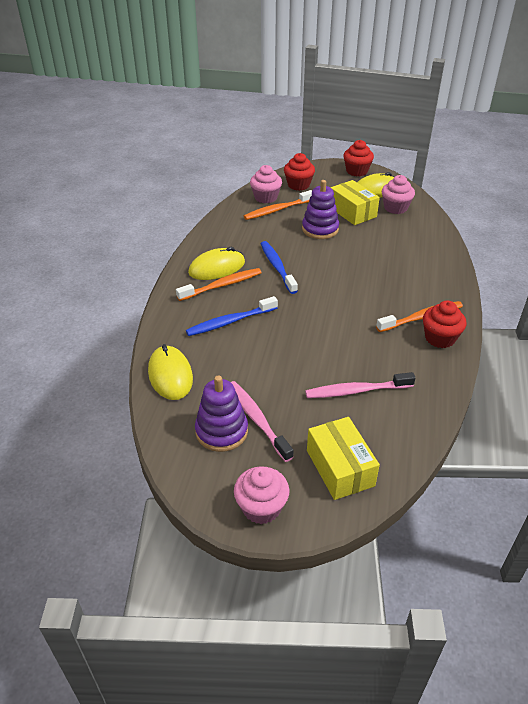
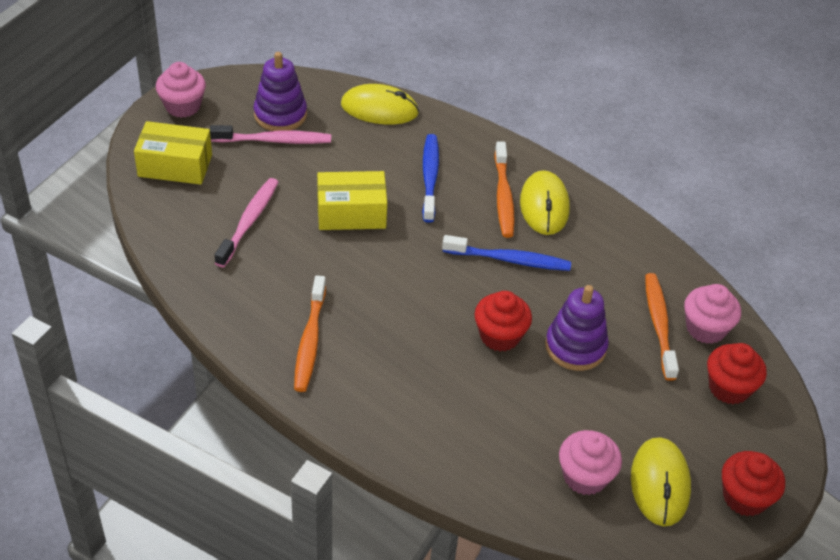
camera: 115 degrees right, 5 degrees up
(352, 212) = (604, 412): yellow box -> yellow box (351, 213)
(440, 338) = (263, 335): red cupcake -> red cupcake (500, 336)

